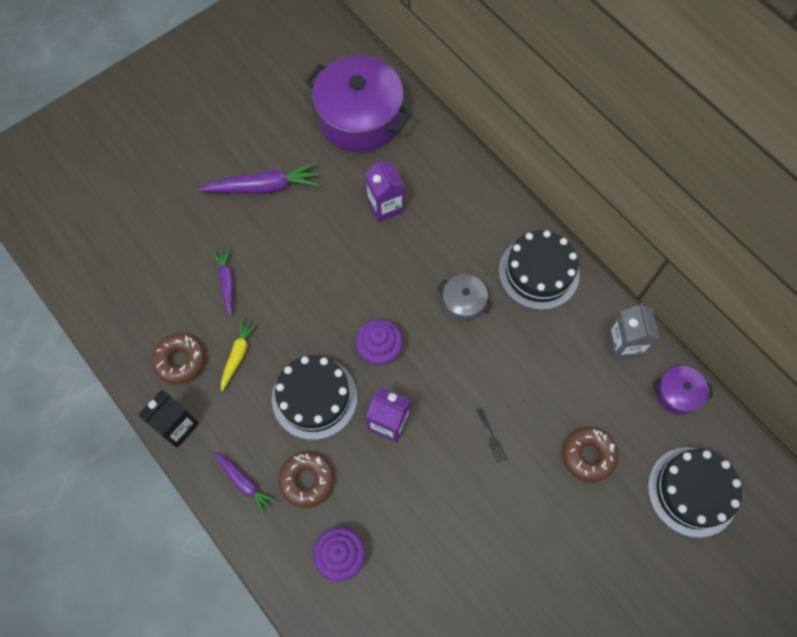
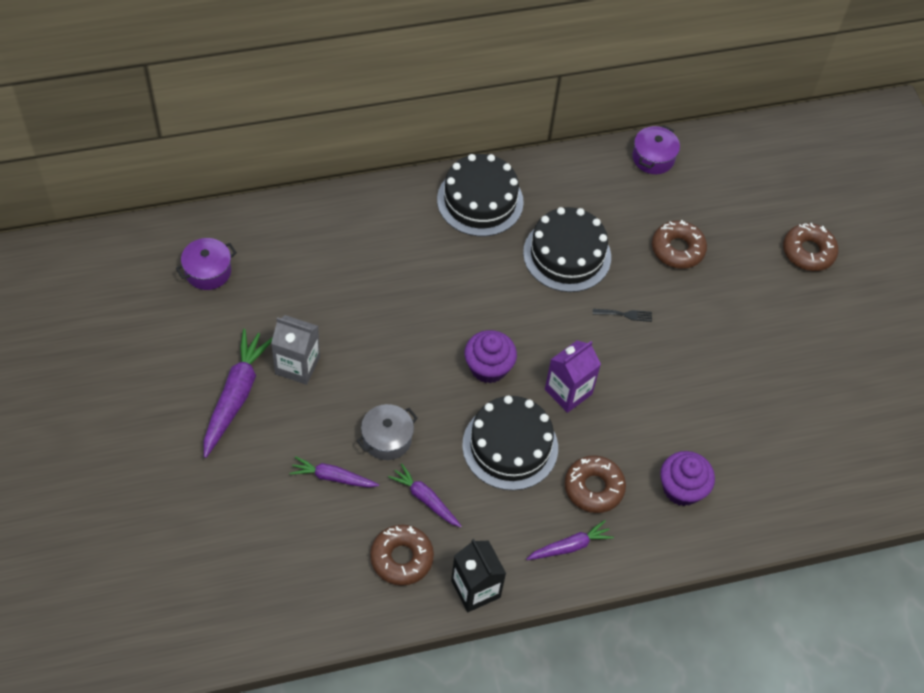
camera: 70 degrees left, 10 degrees down
(238, 355) = (425, 499): yellow carrot -> purple carrot
(359, 119) = (208, 271): purple pot -> purple pot, size x0.46
(385, 205) = (329, 293): purple carton -> none
(463, 303) = (477, 275): grey pot -> grey pot (387, 439)
(625, 343) = (587, 171): grey carton -> grey carton (297, 365)
(660, 581) = (808, 252): none -> brown donut
(692, 491) = (743, 191): black cake -> black cake (567, 255)

